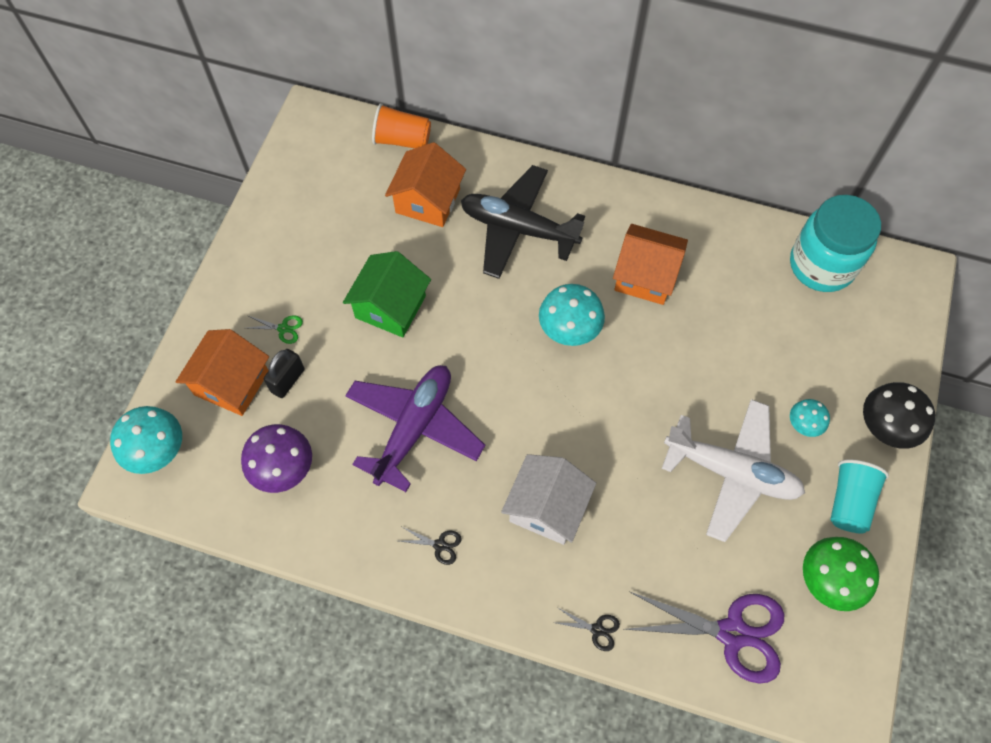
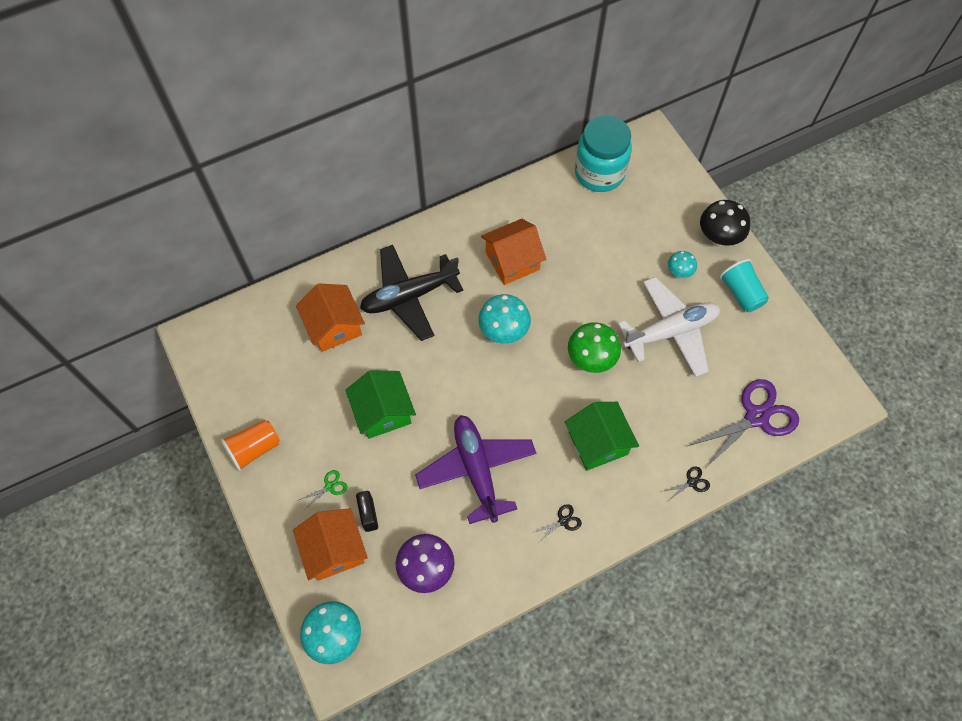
camera: 45 degrees left, 0 degrees up
(402, 140) = (274, 302): orange cup -> orange cup (254, 449)
(547, 508) = (598, 443): white house -> green house
(827, 581) = (772, 345): green mushroom -> green mushroom (591, 359)

